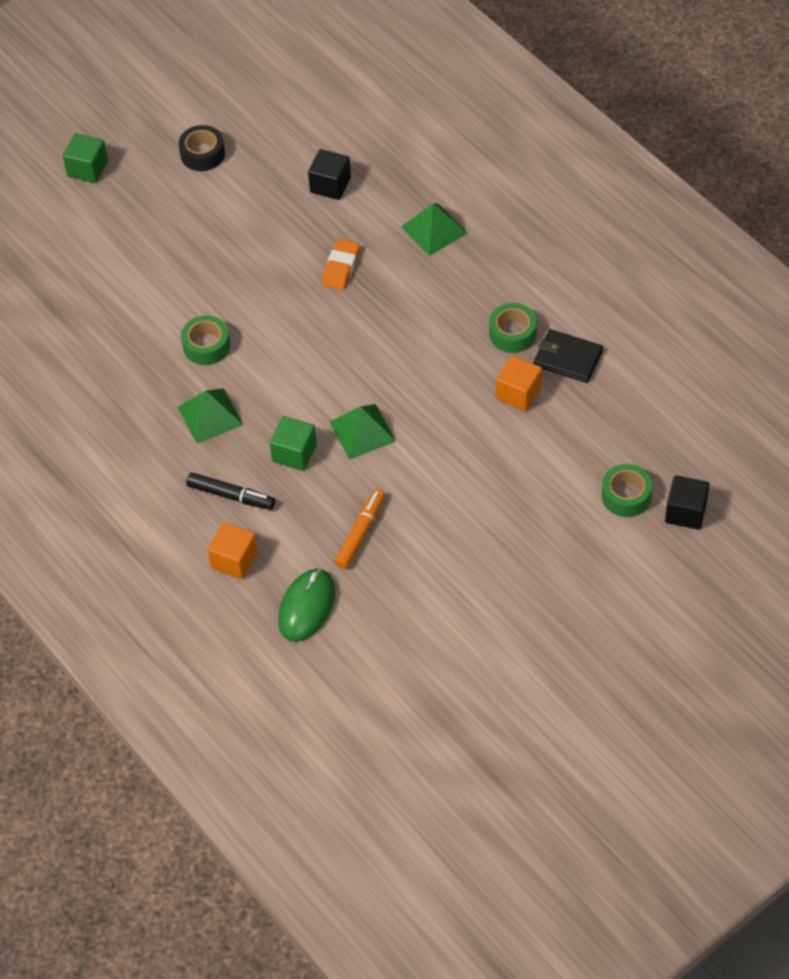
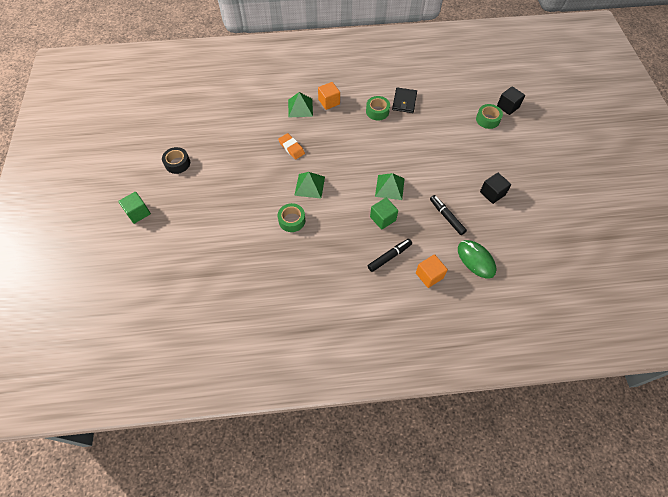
camera: 60 degrees left, 5 degrees up
(210, 415) = (334, 240): green pyramid -> green pyramid (309, 186)
(330, 185) = (242, 128): black cube -> black cube (492, 193)
(361, 533) = (446, 217): orange marker -> black marker
(518, 393) = (410, 125): orange cube -> orange cube (329, 102)
(568, 358) = (404, 102): black wallet -> black wallet turned 45 degrees counterclockwise

